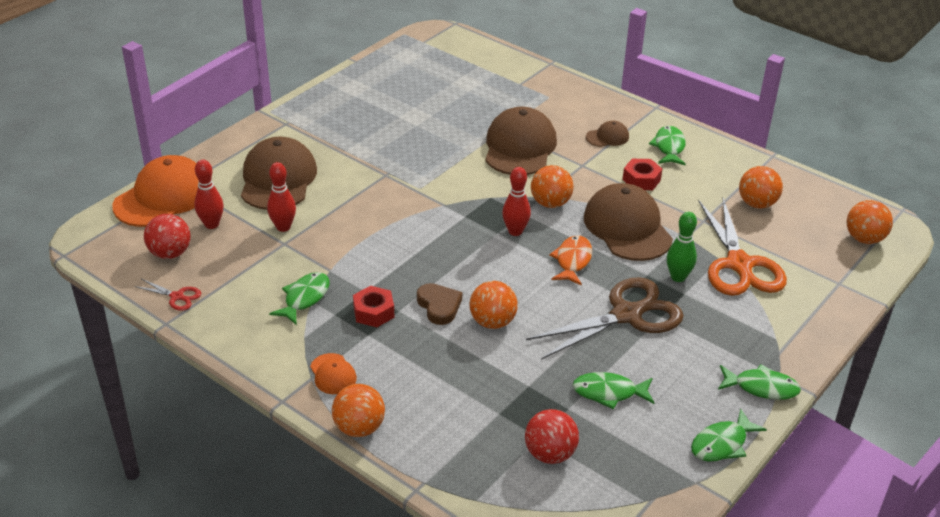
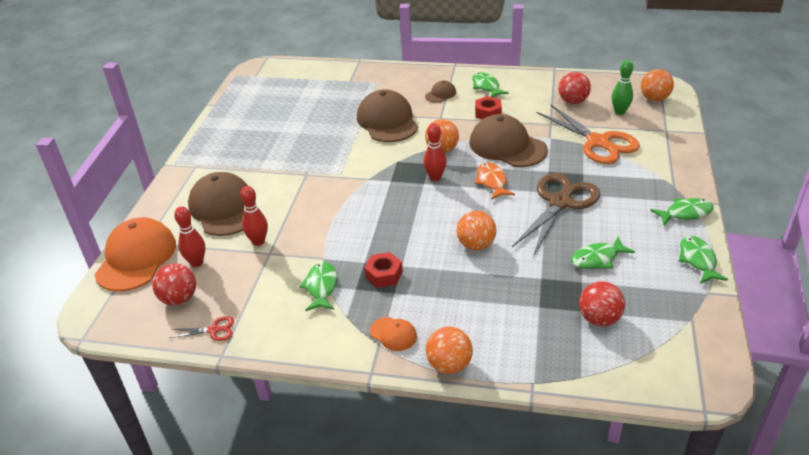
camera: 25 degrees left, 0 degrees up
(439, 306) = (428, 250): brown heart -> none
(678, 277) = (569, 165): green bowling pin -> green bowling pin (619, 112)
(722, 444) = (698, 260): green fish -> green fish turned 150 degrees clockwise
(757, 204) = (573, 101): orange ball -> red ball

